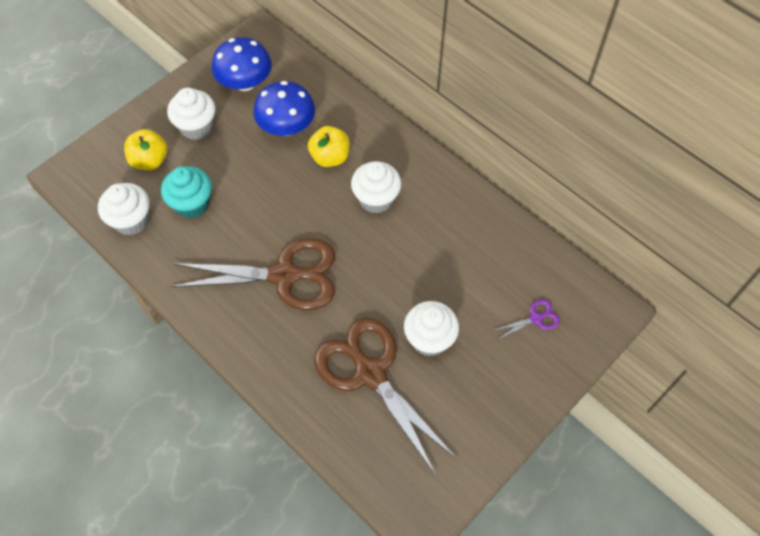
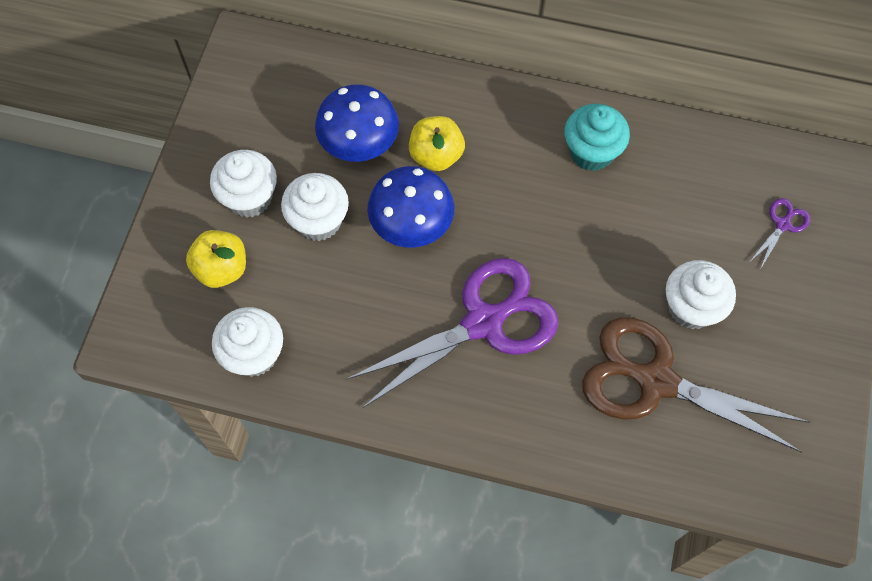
camera: 30 degrees left, 5 degrees up
(192, 204) = (314, 295): turquoise cupcake -> turquoise cupcake (591, 152)
(245, 82) = (269, 113): blue mushroom -> blue mushroom (411, 225)
(284, 275) = (483, 322): brown scissors -> purple scissors
(376, 199) = (523, 178): white cupcake -> white cupcake (319, 221)

